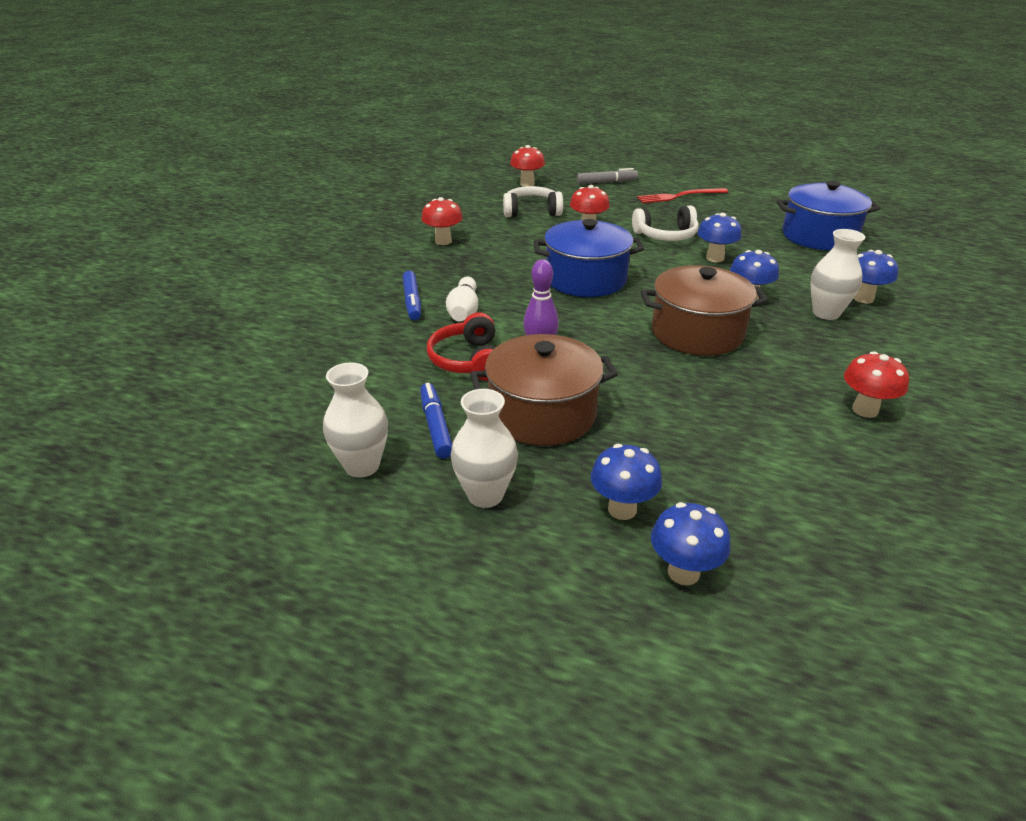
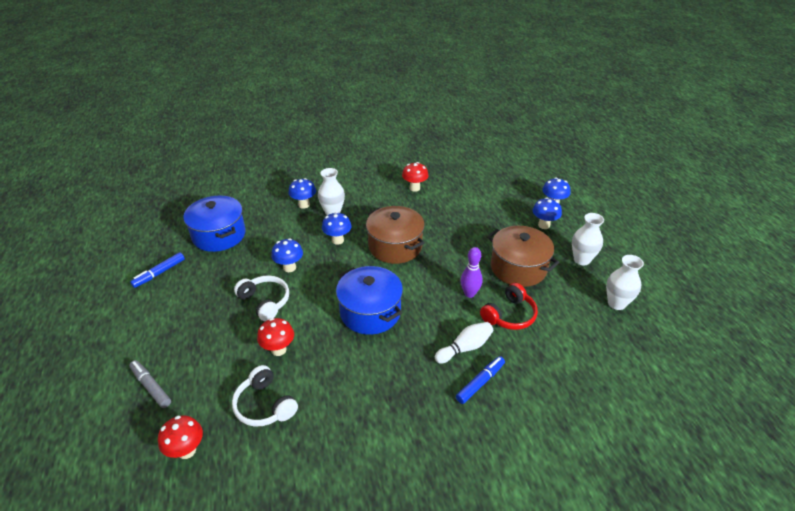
camera: 125 degrees left, 5 degrees up
(436, 426) = (567, 296): blue marker -> blue marker (159, 273)
(443, 241) = (374, 430): red mushroom -> none
(679, 196) = (169, 323): red fork -> none

